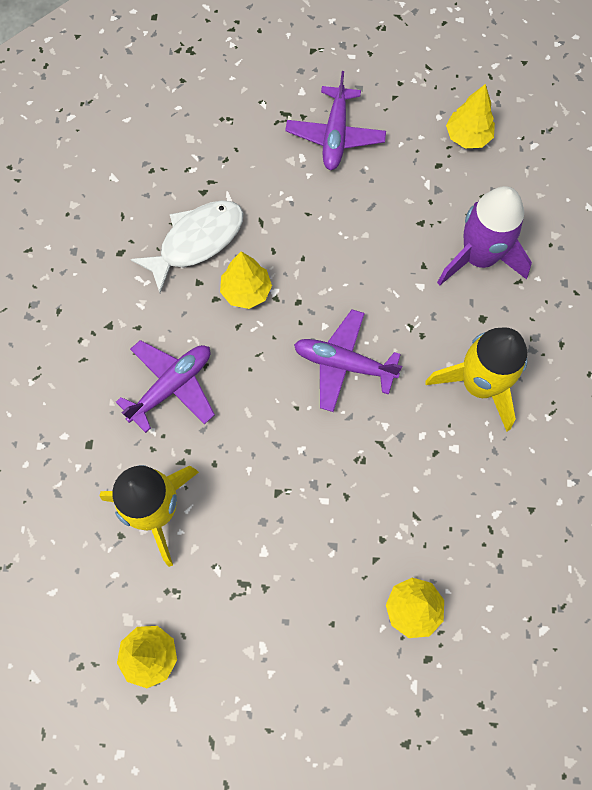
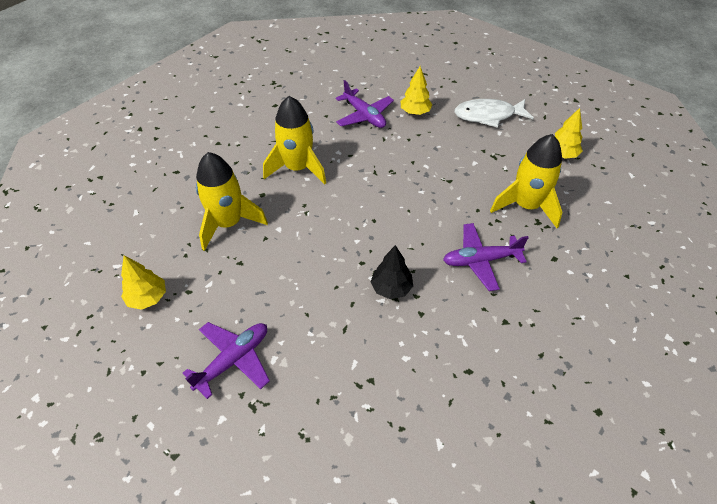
camera: 145 degrees left, 20 degrees down
(197, 241) = (403, 343): white fish -> white fish (488, 116)
(246, 291) = (391, 288): yellow tree -> black tree
(344, 364) = (362, 215): purple plane -> purple plane (364, 116)
(479, 257) = (228, 223): purple rocket -> yellow rocket

